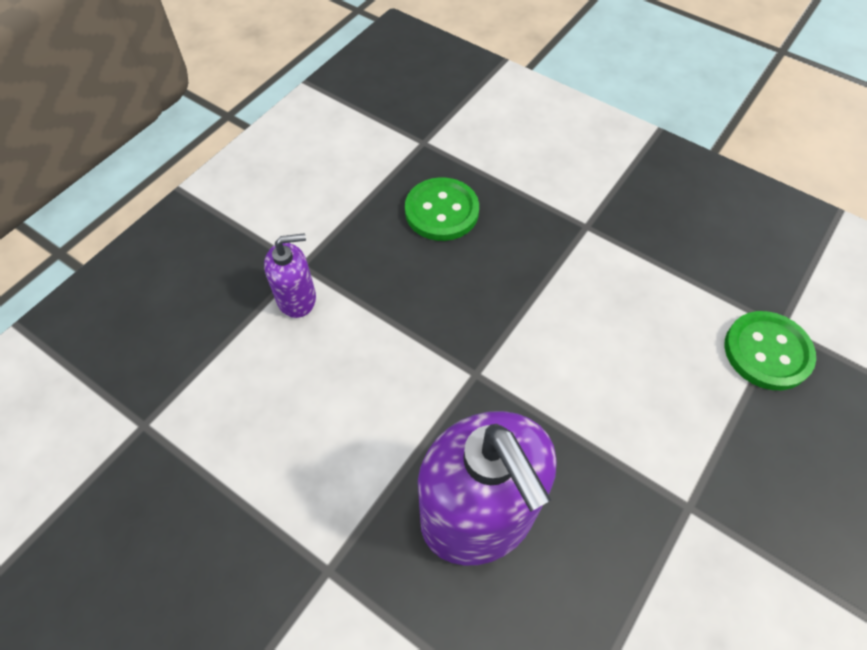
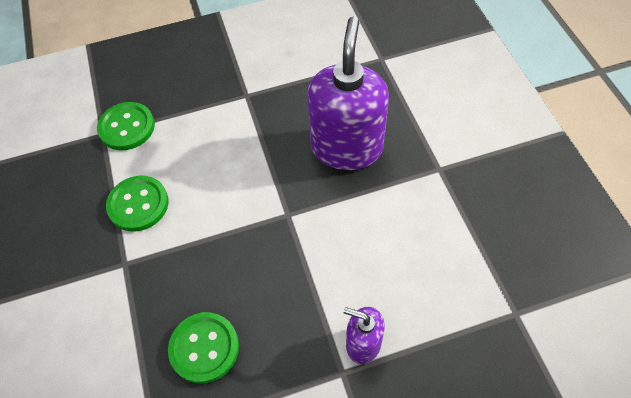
camera: 140 degrees left, 0 degrees up
(641, 281) = (138, 204): none -> green button

